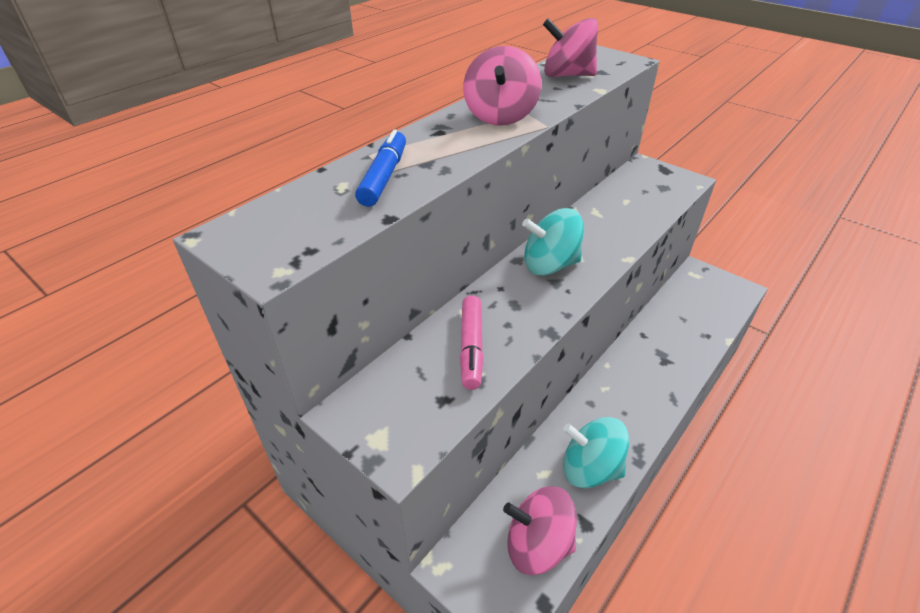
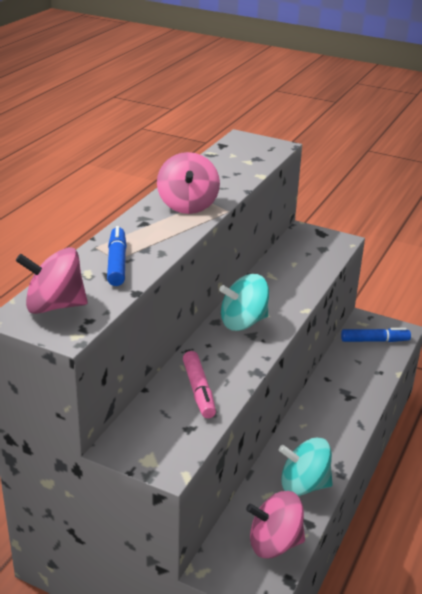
camera: 15 degrees left, 10 degrees down
(567, 75) = (230, 164): pink spinning top -> pink spinning top (54, 306)
(706, 297) = (374, 341): none -> blue marker

